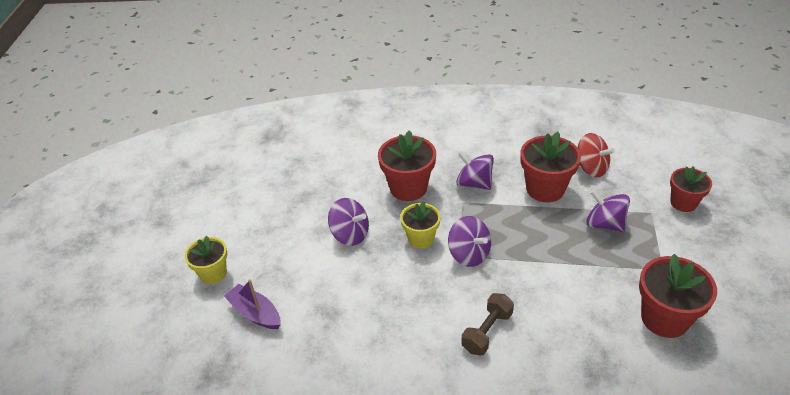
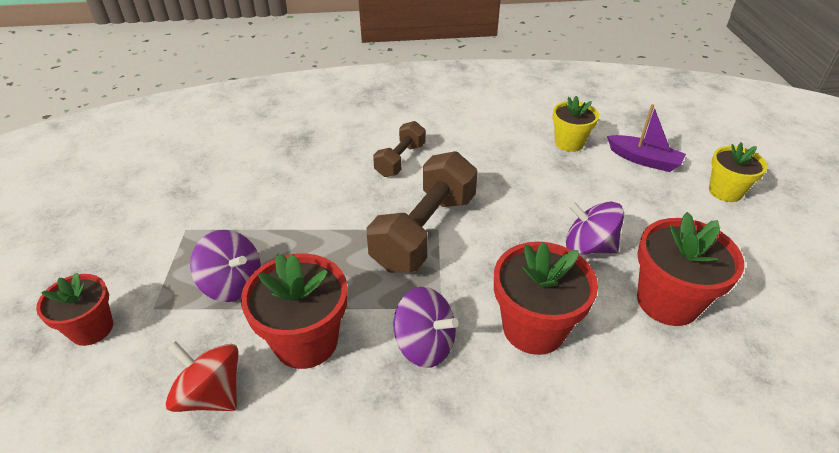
camera: 170 degrees right, 0 degrees up
(421, 238) = (491, 247): yellow flower pot -> yellow flower pot (569, 143)
(469, 254) = (424, 231): purple spinning top -> brown dumbbell
(664, 318) = (214, 181): red flower pot -> red flower pot (667, 301)

